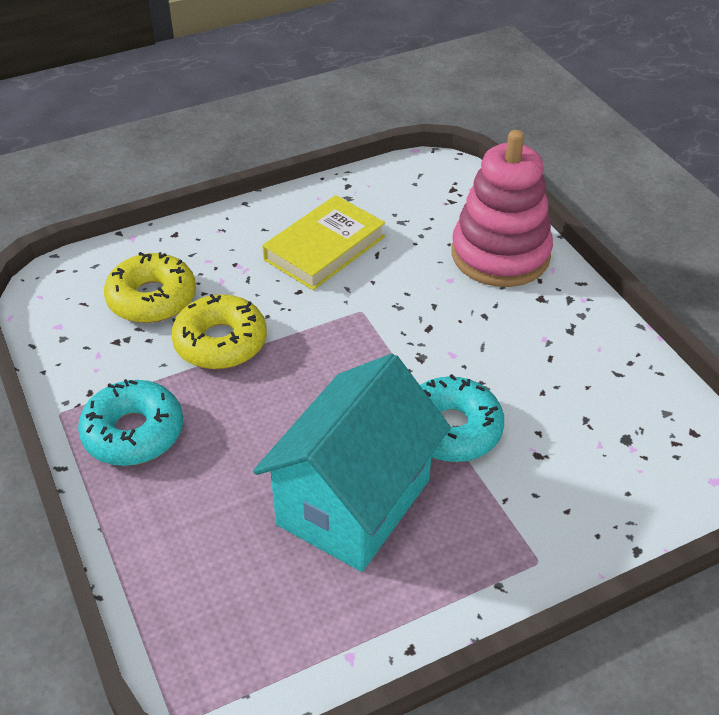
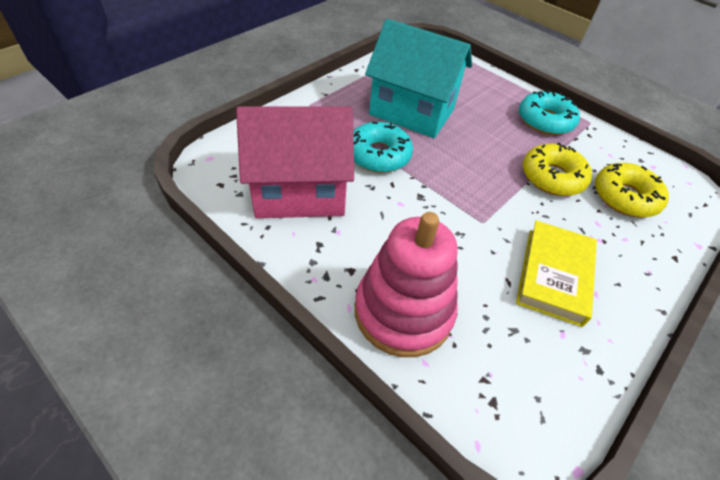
camera: 155 degrees right, 5 degrees up
(353, 502) = (412, 112): turquoise house -> turquoise house turned 75 degrees counterclockwise
(583, 396) = (299, 192): none -> pink house

